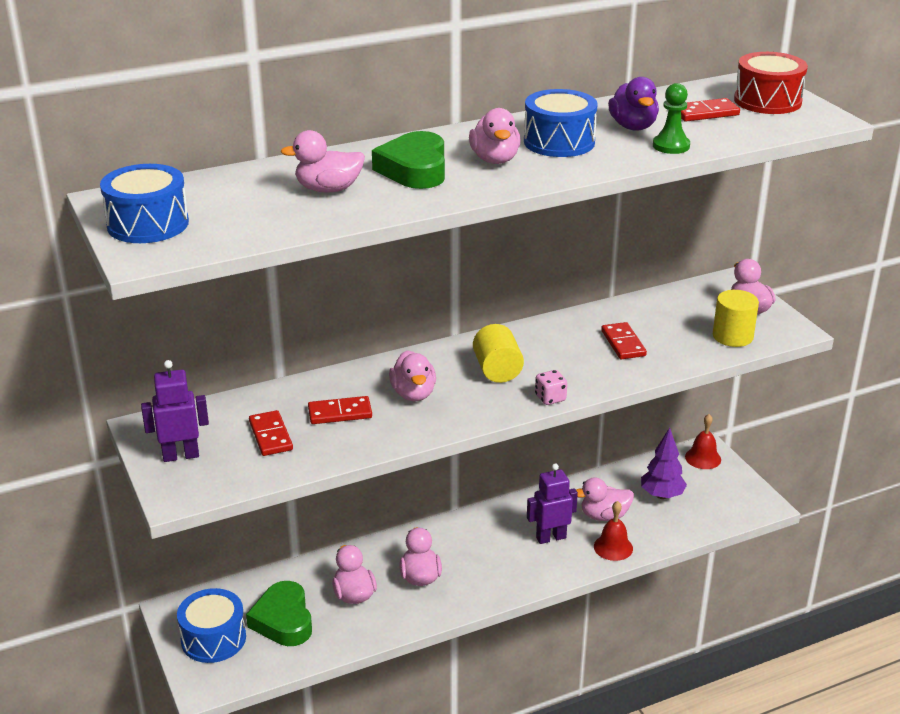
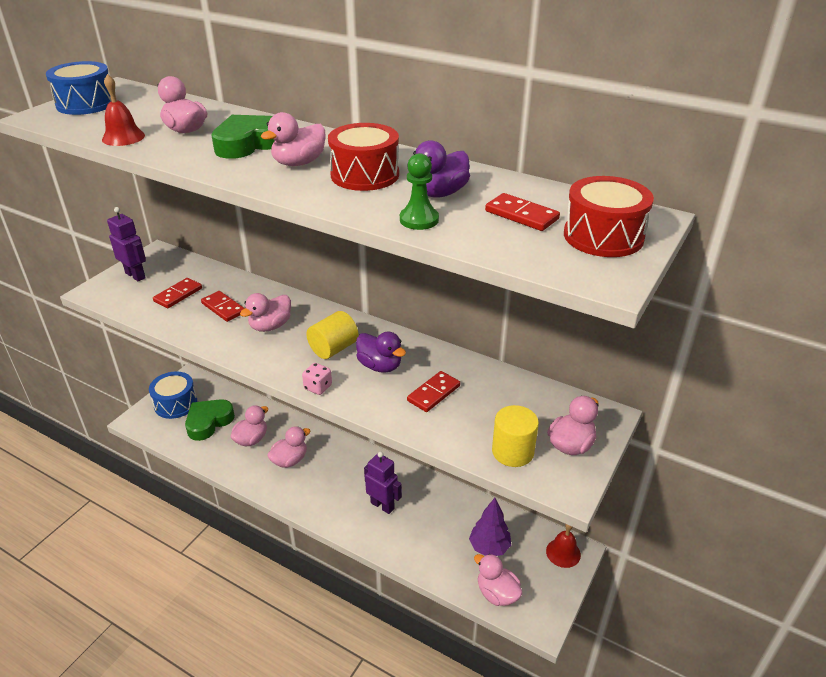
camera: 55 degrees right, 5 degrees up
(554, 355) = (380, 366): none -> purple duck
(559, 142) = (365, 175): blue drum -> red drum
(604, 516) = (433, 524): pink duck -> pink duck (497, 593)
(613, 547) = (401, 546): red bell -> red bell (123, 137)

